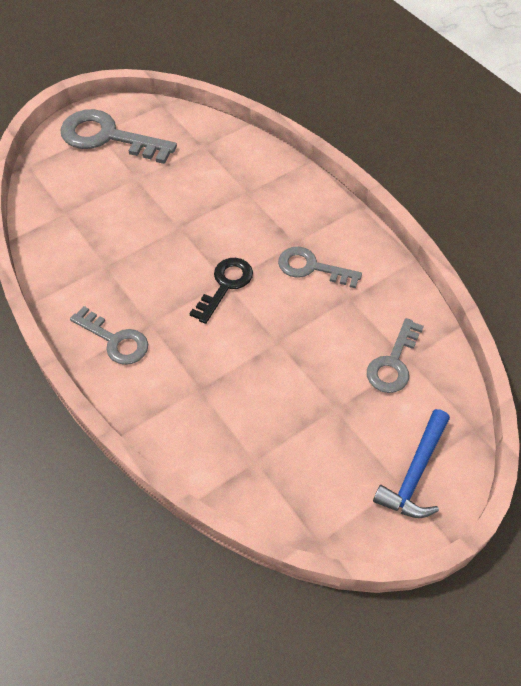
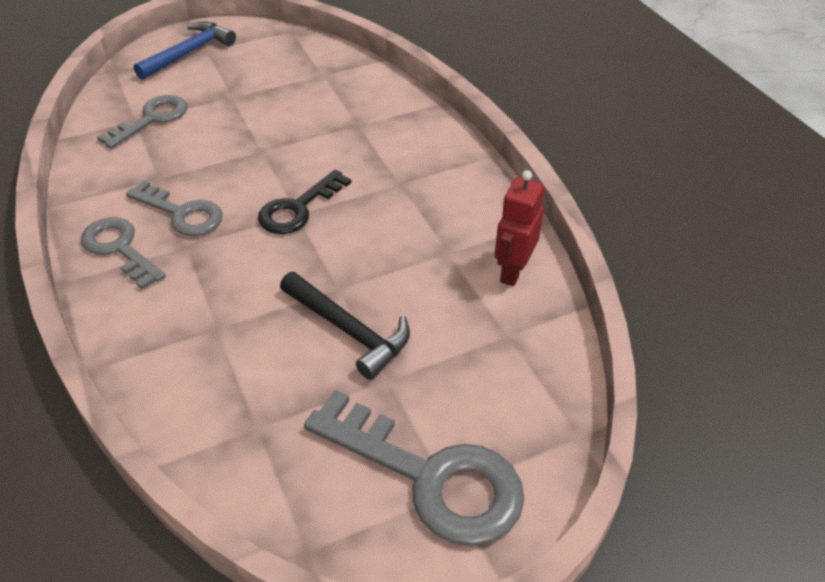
camera: 170 degrees left, 10 degrees down
(59, 256) = (512, 271): none -> red robot
(115, 340) = (441, 172): grey key -> grey key (119, 248)
(165, 201) = (349, 331): none -> black hammer

